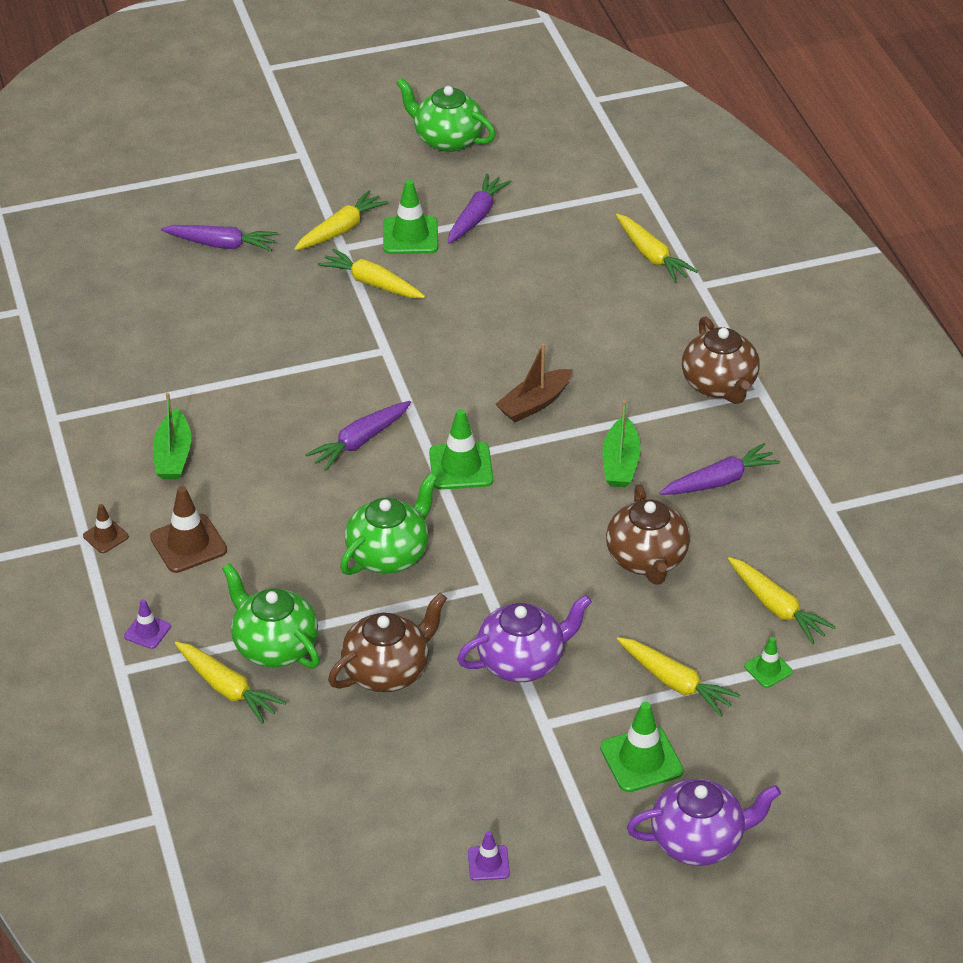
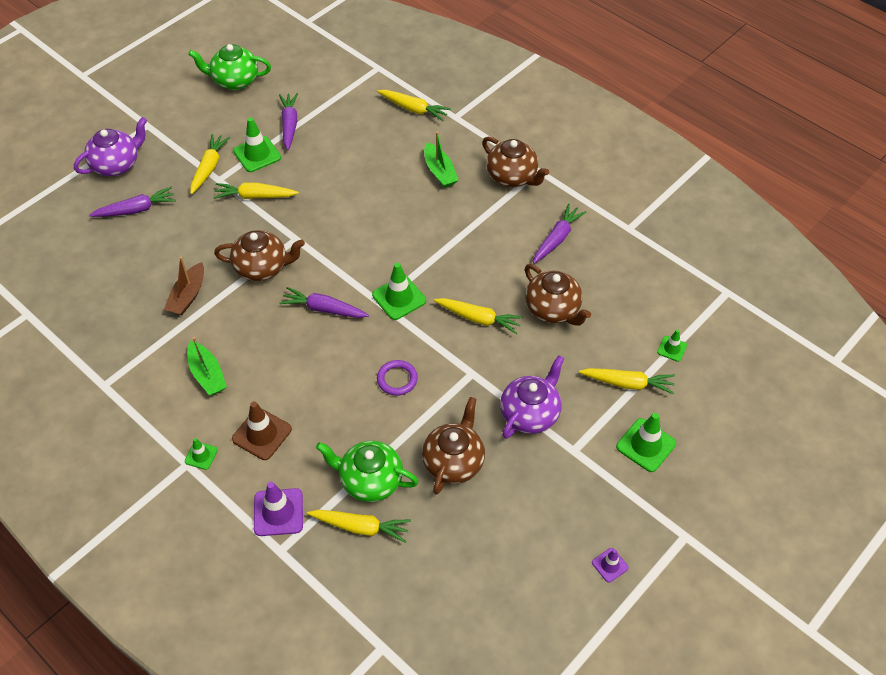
camera: 30 degrees left, 10 degrees up
(105, 536) = (201, 455): brown traffic cone -> green traffic cone
(147, 631) = (278, 512): purple traffic cone -> purple traffic cone, size x1.77
(321, 366) = (262, 267): none -> brown teapot
(360, 441) = (324, 309): purple carrot -> purple carrot turned 90 degrees clockwise
(389, 554) = (397, 379): green teapot -> purple ring
(534, 404) = (413, 235): brown boat -> brown boat (188, 296)
(620, 463) = (492, 252): green boat -> green boat (439, 171)
(698, 841) = (716, 483): purple teapot -> purple teapot (117, 164)
(776, 607) = (647, 306): yellow carrot -> yellow carrot (478, 318)

